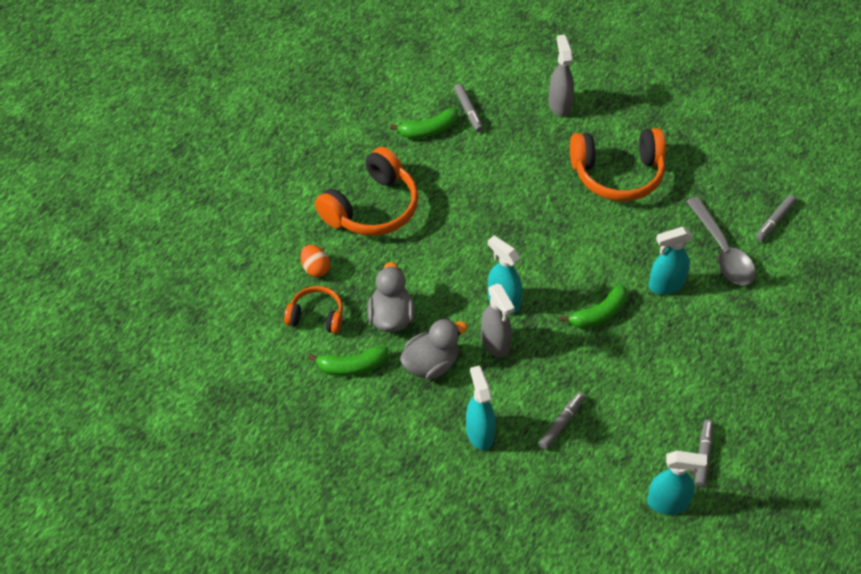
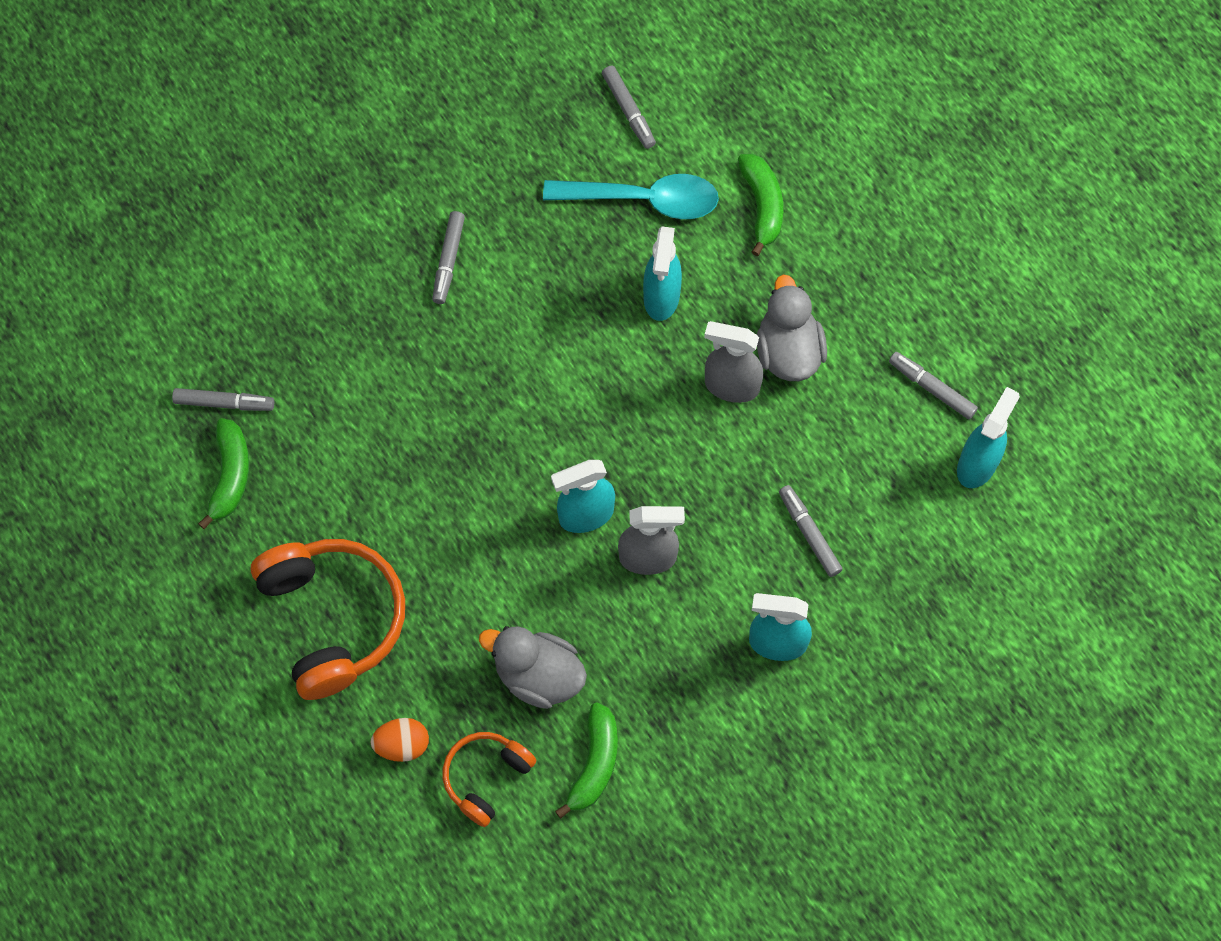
camera: 65 degrees left, 15 degrees up
(431, 364) = (641, 656): grey duck -> grey duck (788, 351)
(559, 105) = (282, 274): grey spray bottle -> grey spray bottle (731, 386)
(598, 314) = (666, 404): green banana -> green banana (762, 206)
(618, 174) = (448, 261): orange headphones -> grey marker
(722, 251) = (644, 199): grey spoon -> turquoise spoon

